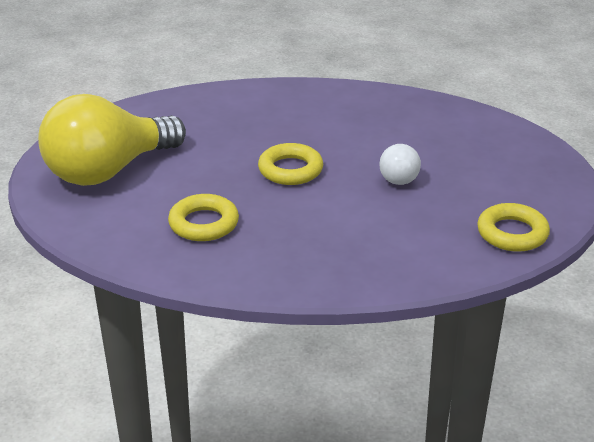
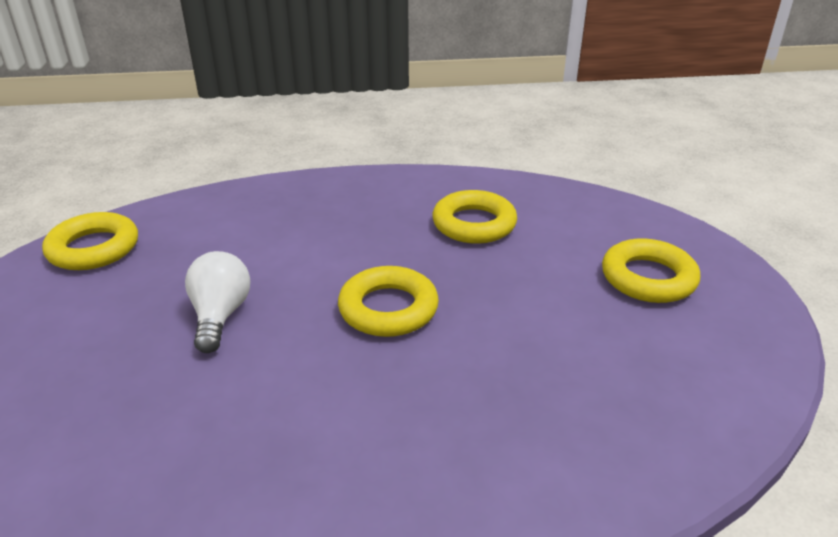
camera: 170 degrees right, 0 degrees up
(108, 171) = (648, 278): yellow light bulb -> yellow ring

